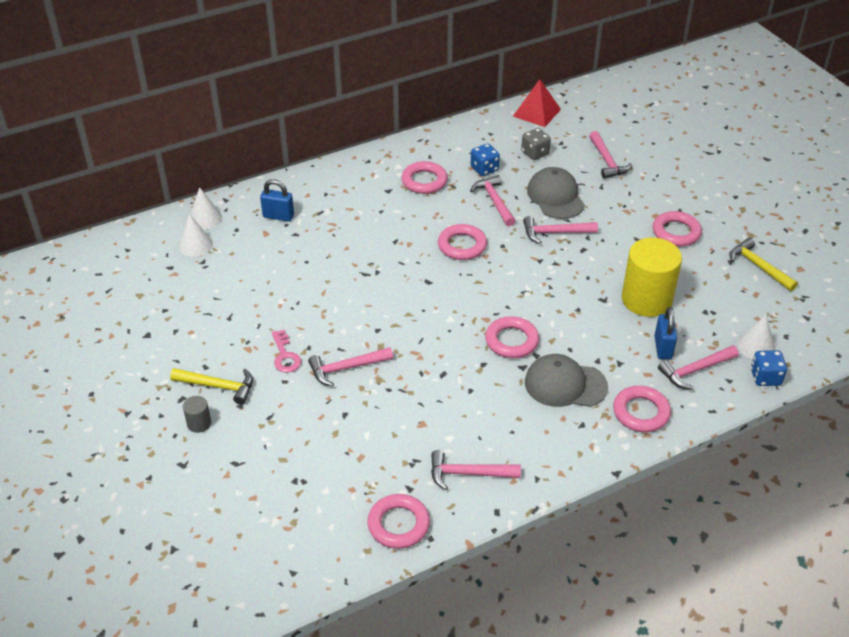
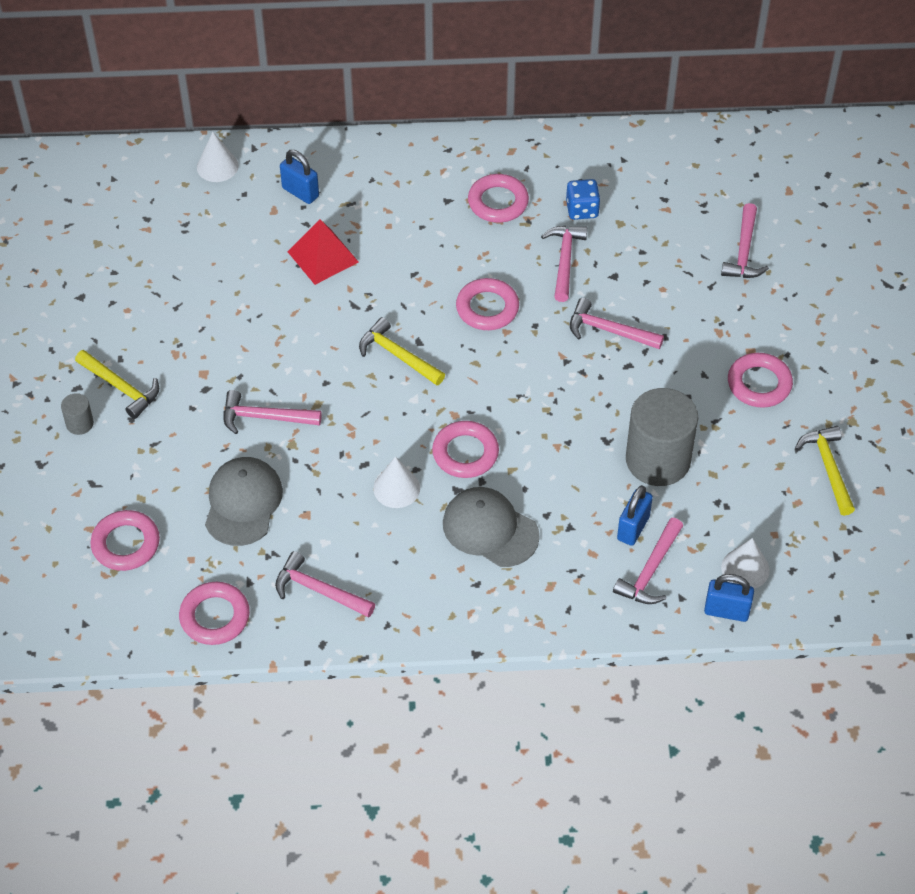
camera: 25 degrees right, 10 degrees up
(195, 245) = (188, 199): white cone -> white cone (396, 488)
(285, 356) = (209, 377): pink key -> none
(419, 295) = (398, 355): none -> yellow hammer
(535, 153) = (660, 208): grey dice -> none
(536, 112) = (703, 147): red pyramid -> red pyramid (322, 256)
(555, 197) = (644, 280): grey cap -> grey cap (243, 503)
(641, 412) = (552, 596): pink ring -> pink ring (126, 544)
(646, 299) = (658, 460): yellow cylinder -> grey cylinder
(695, 370) = (650, 570): pink hammer -> pink hammer turned 60 degrees counterclockwise
(765, 377) = (726, 611): blue dice -> blue padlock

